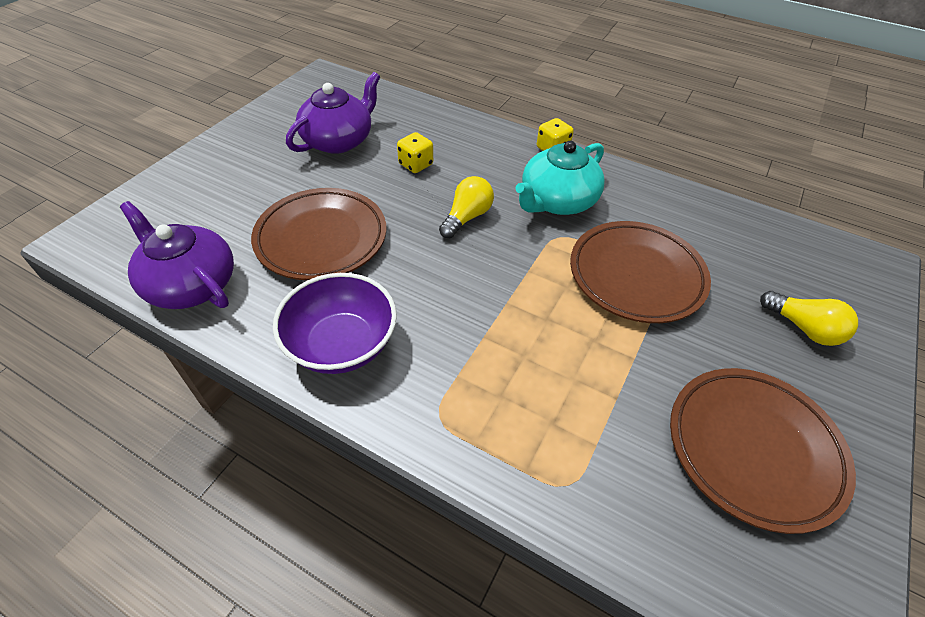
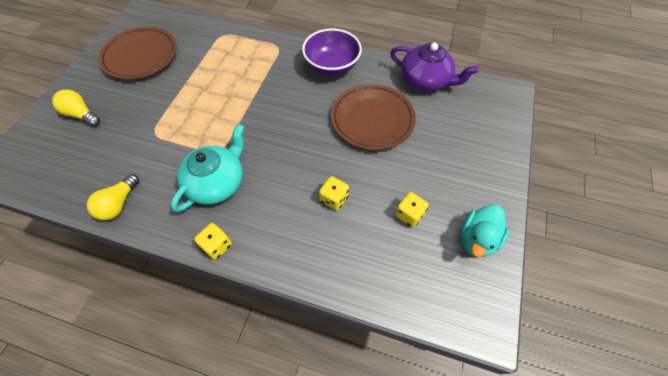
camera: 170 degrees right, 10 degrees up
(283, 115) = (477, 239): none -> turquoise duck
(339, 140) = (409, 215): purple teapot -> yellow dice
(467, 217) = (283, 154): yellow light bulb -> yellow light bulb (119, 203)
(636, 276) = (171, 130): brown plate -> none

